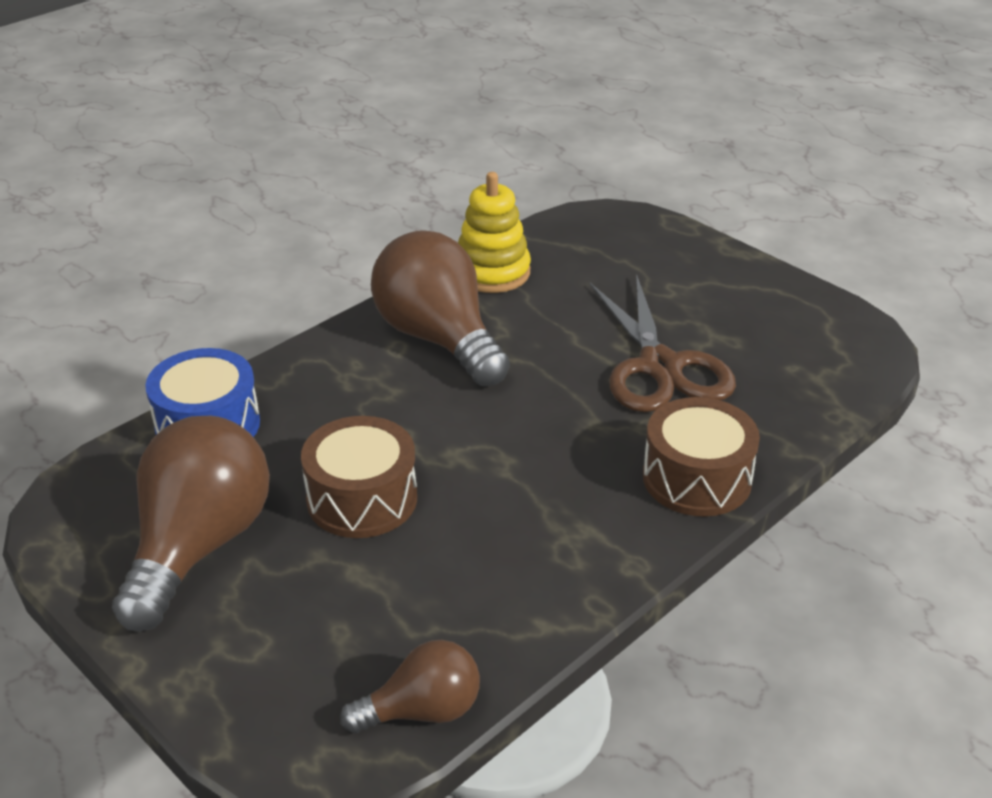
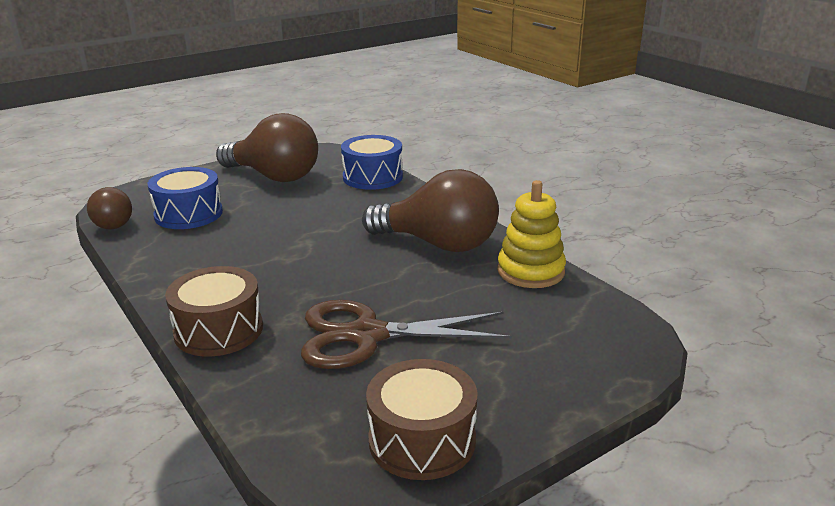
camera: 100 degrees right, 10 degrees down
(362, 499) = (282, 214): brown drum -> brown drum (422, 440)
(374, 616) = (188, 214): none -> blue drum
(438, 338) = (439, 244): brown light bulb -> brown light bulb turned 45 degrees clockwise

